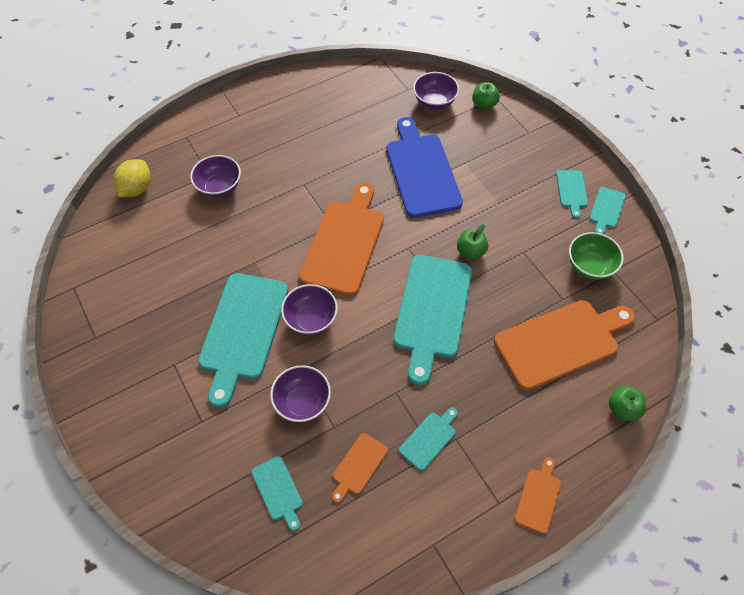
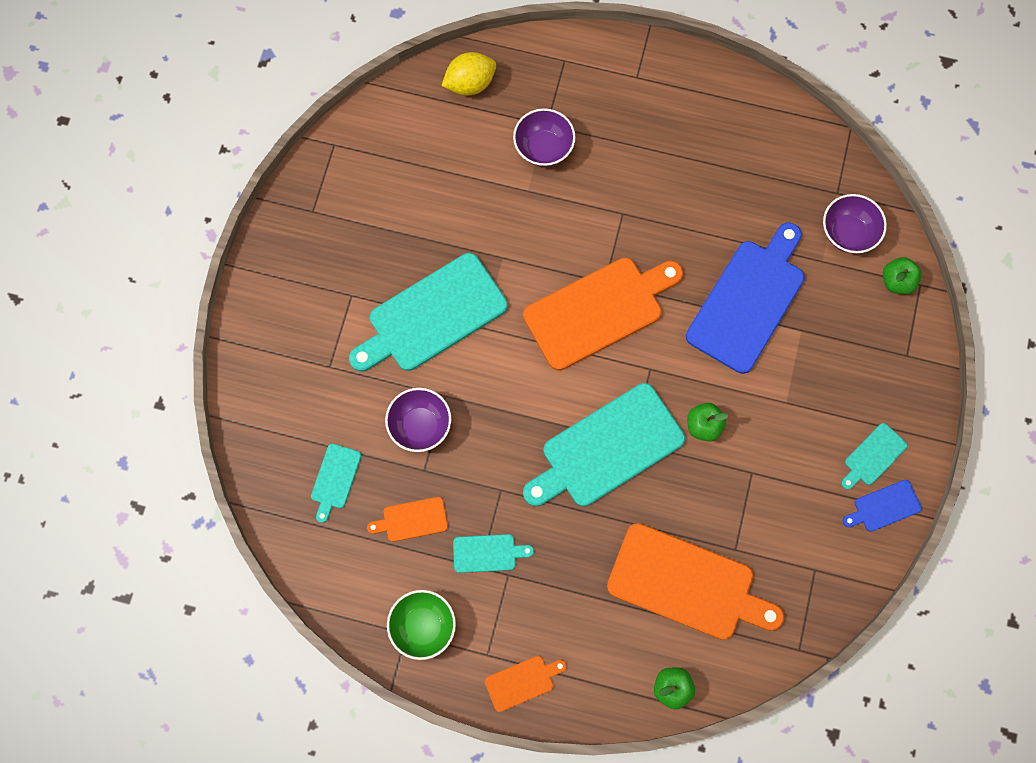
camera: 45 degrees right, 15 degrees up
(311, 319) = (497, 358): purple bowl -> none
(589, 266) = (797, 544): green bowl -> green bowl (423, 626)
(606, 209) = (884, 506): turquoise cutting board -> blue cutting board

